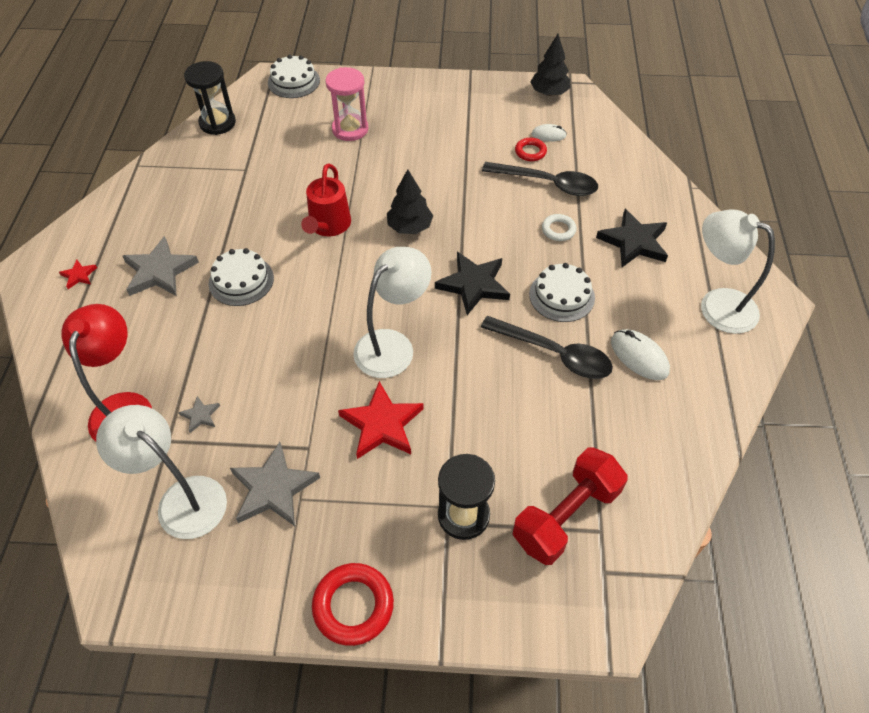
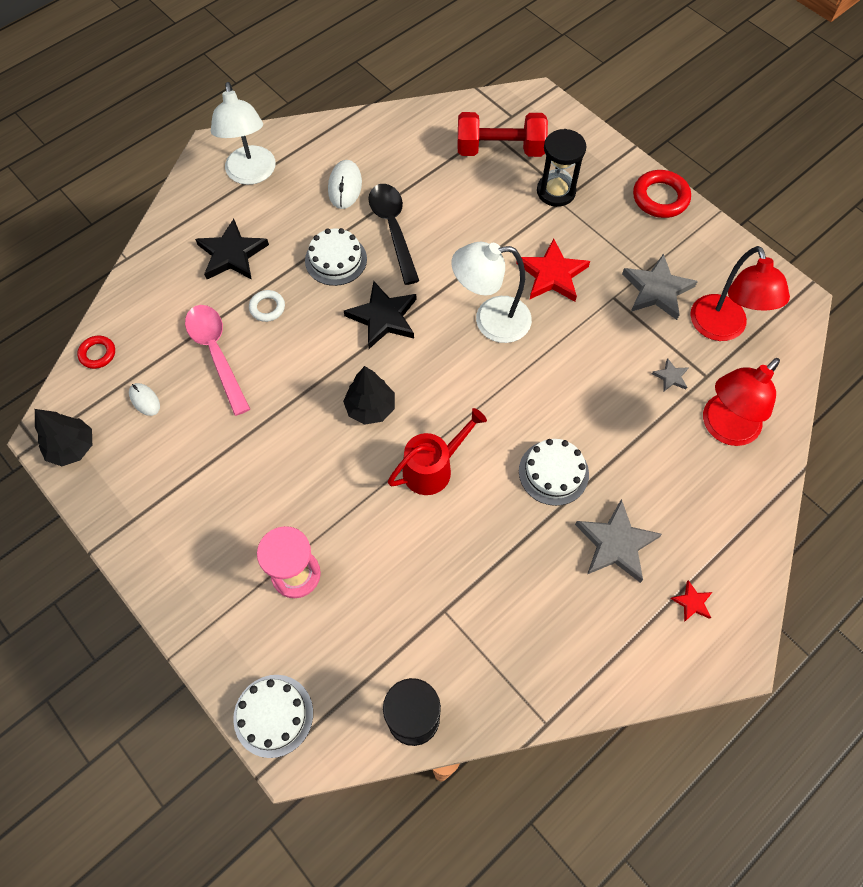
camera: 135 degrees left, 10 degrees up
(182, 498) = (721, 329): white lamp -> red lamp
(530, 152) = (184, 396): red ring -> red ring (97, 354)
(547, 183) = (216, 353): black spoon -> pink spoon

